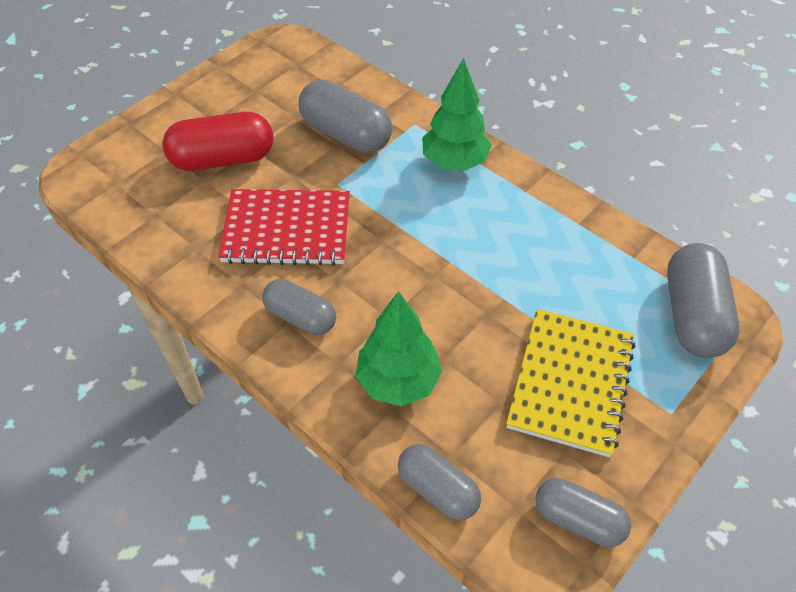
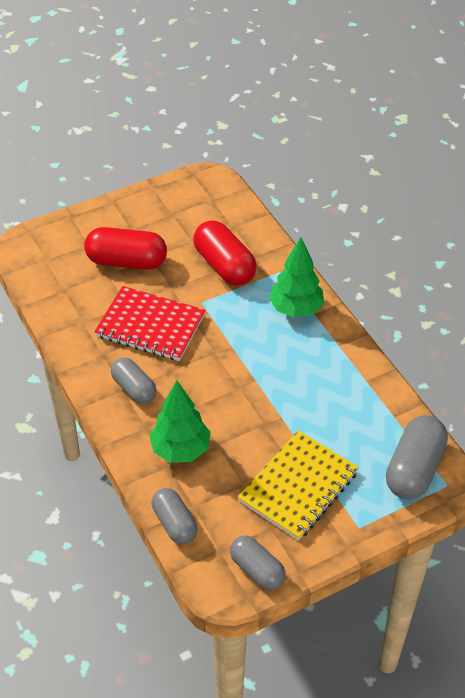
camera: 20 degrees right, 5 degrees down
(346, 134) = (224, 266): grey capsule -> red capsule

